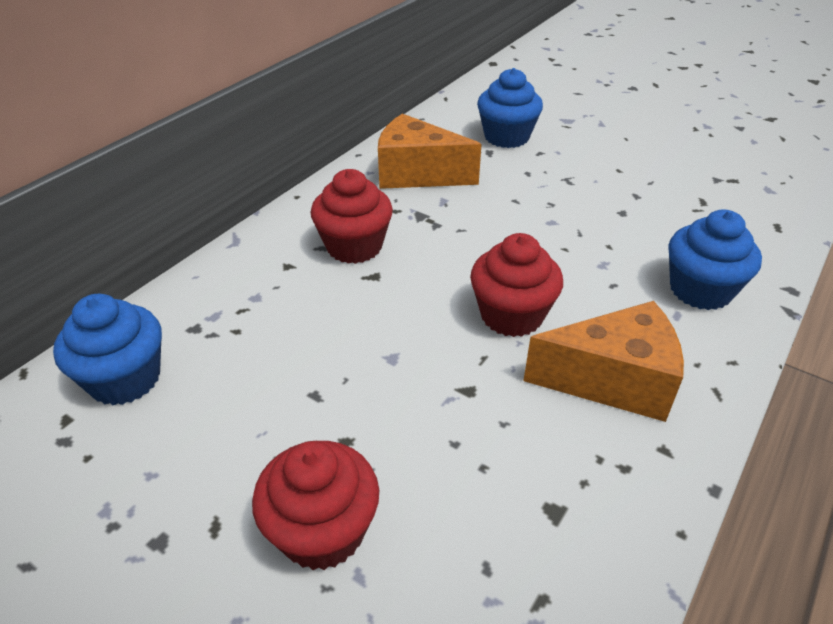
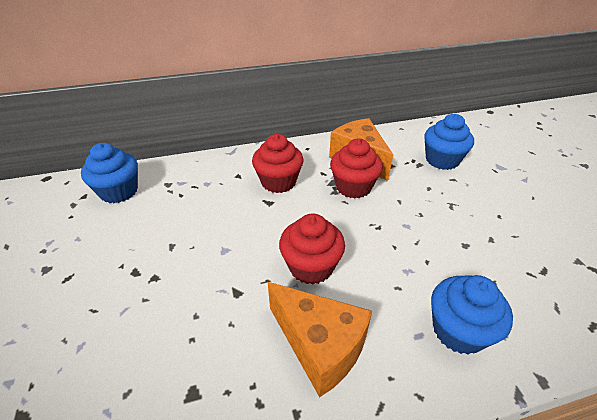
camera: 40 degrees right, 0 degrees up
(322, 531) = (94, 313): red cupcake -> red cupcake (353, 187)

